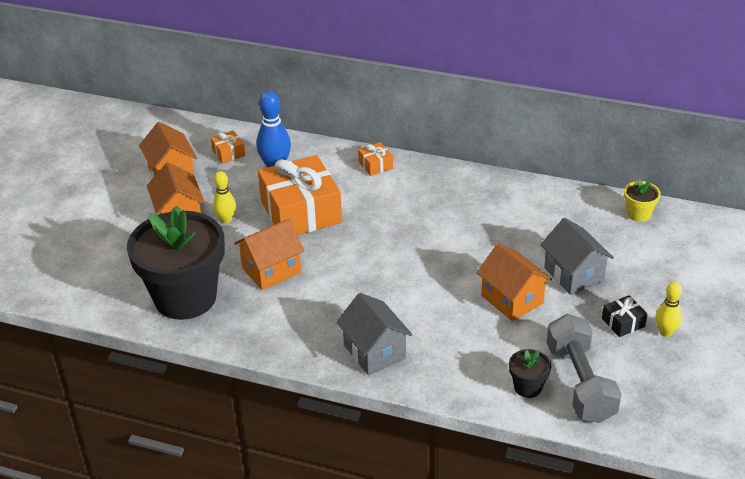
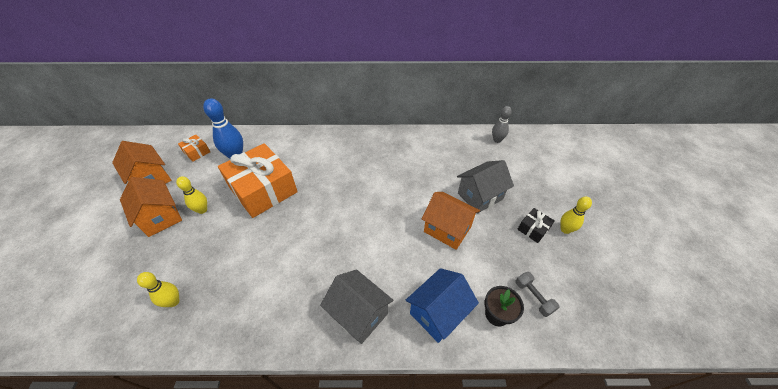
camera: 20 degrees left, 10 degrees up
(185, 298) = (173, 301): black flower pot -> yellow bowling pin
(271, 270) = (249, 250): orange house -> none
(375, 165) = (310, 140): orange gift -> none
(462, 371) = (438, 313): none -> blue house
(574, 274) = (480, 196): grey house -> grey house turned 75 degrees counterclockwise
(580, 383) = (533, 297): grey dumbbell -> grey dumbbell, size x0.46
(638, 214) = (497, 140): yellow flower pot -> grey bowling pin

